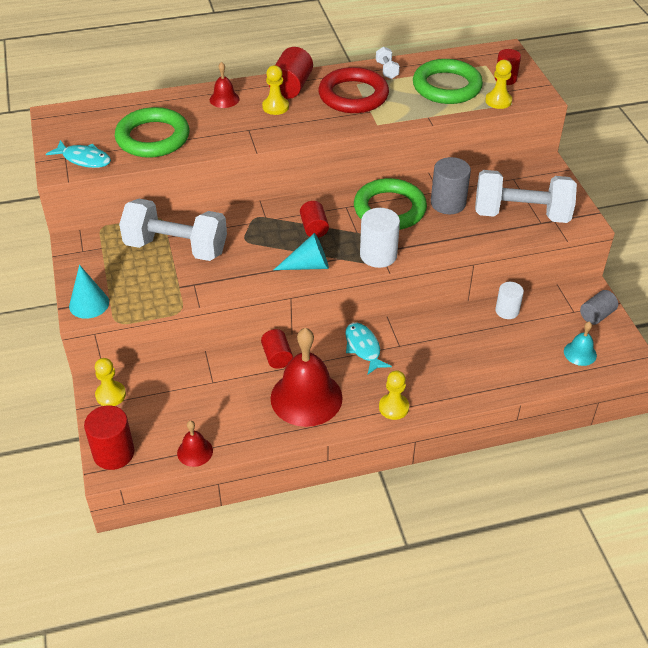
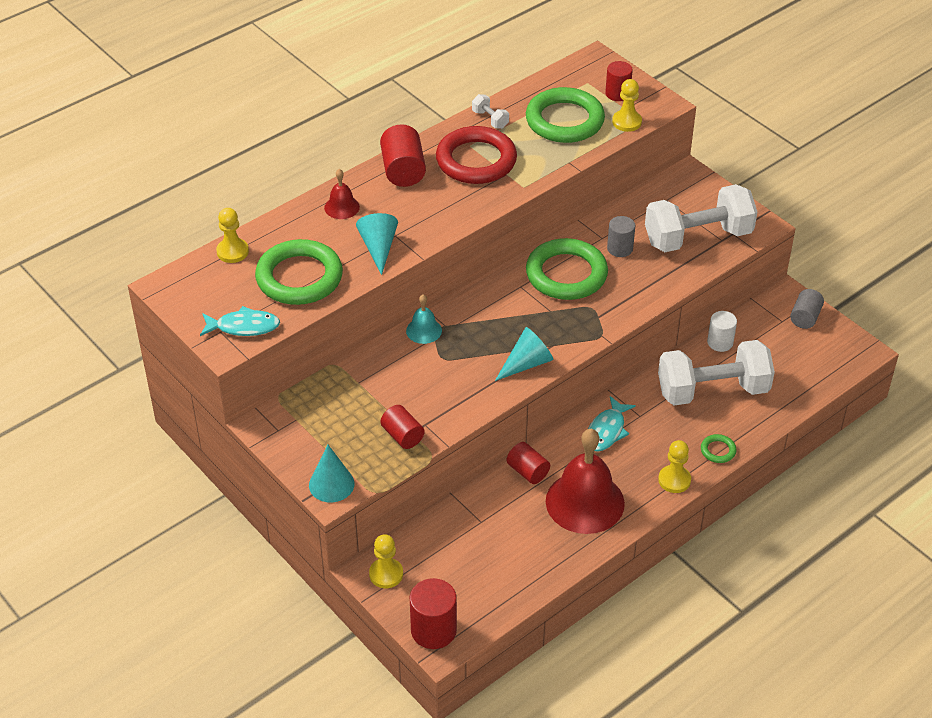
camera: 25 degrees left, 0 degrees up
(176, 248) = (377, 392): white dumbbell -> white dumbbell (712, 391)
(195, 452) = (513, 597): red bell -> none
(229, 134) = (378, 247): none -> turquoise cone
(275, 107) = (404, 199): yellow pawn -> yellow pawn (232, 252)
(314, 228) = (504, 321): red cylinder -> red cylinder (402, 436)
(363, 348) = (607, 431): turquoise fish -> turquoise fish turned 105 degrees counterclockwise
(378, 255) = (588, 328): white cylinder -> none
(448, 203) = (620, 248): grey cylinder -> grey cylinder, size x0.66
(448, 397) = (718, 450): none -> green ring
(580, 353) = (812, 362): turquoise bell -> turquoise bell (424, 330)

